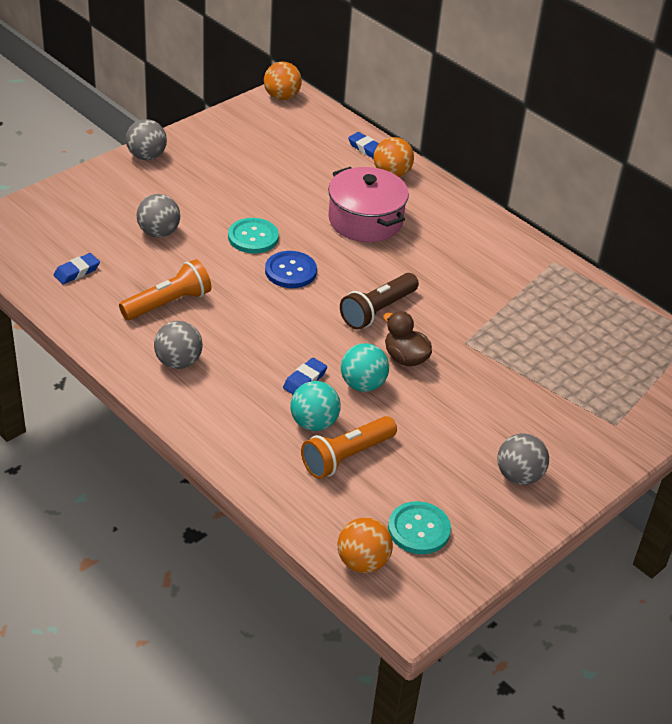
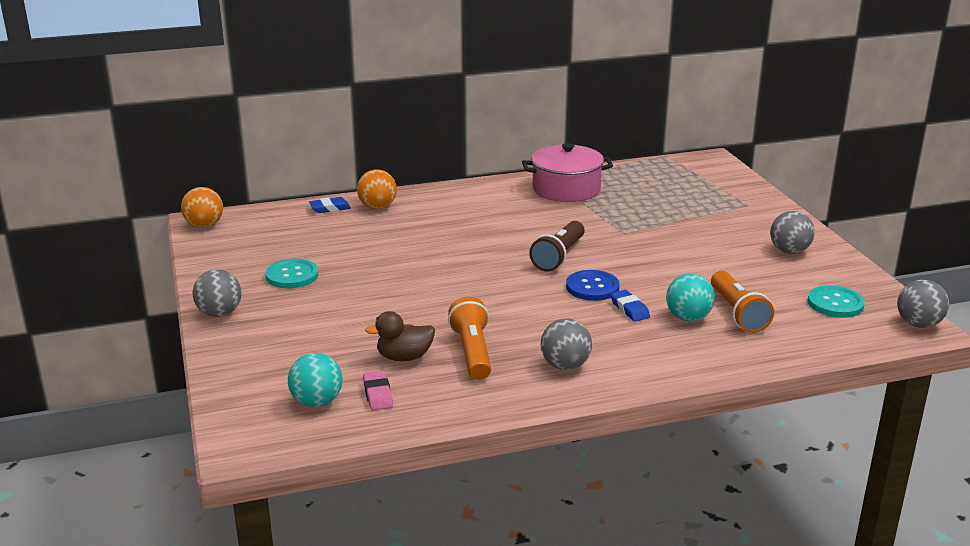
camera: 60 degrees left, 15 degrees down
(77, 272) = (378, 394): blue eraser -> pink eraser
(159, 232) = (355, 334): grey ball -> grey ball (918, 324)
(253, 237) = (408, 287): turquoise button -> turquoise button (292, 275)
(290, 271) = (474, 281): blue button -> blue button (592, 287)
(362, 562) = (866, 336): orange ball -> none
(363, 384) = (650, 285): turquoise ball -> turquoise ball (317, 402)
(365, 220) = (432, 233): pink pot -> pink pot (566, 189)
(377, 310) = (558, 256): brown flashlight -> brown flashlight turned 45 degrees clockwise
(405, 358) = (628, 260): brown duck -> brown duck (404, 357)

